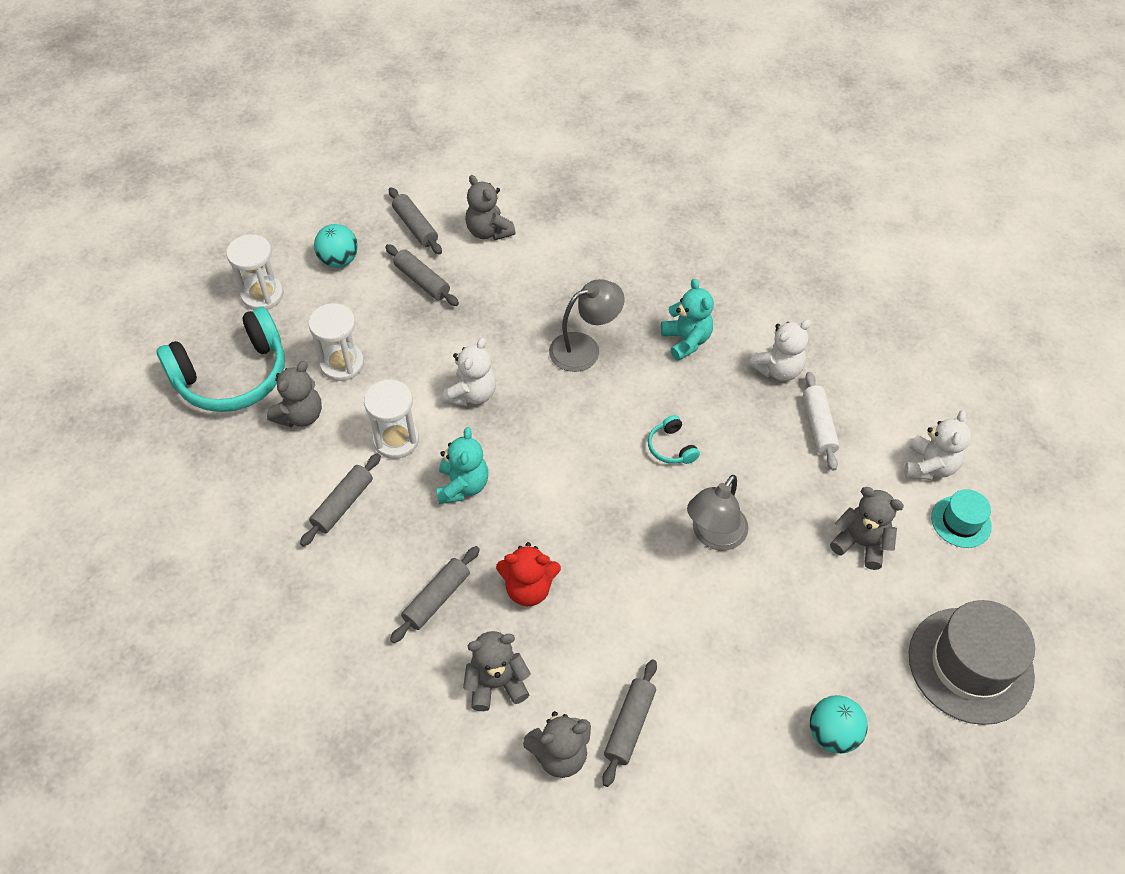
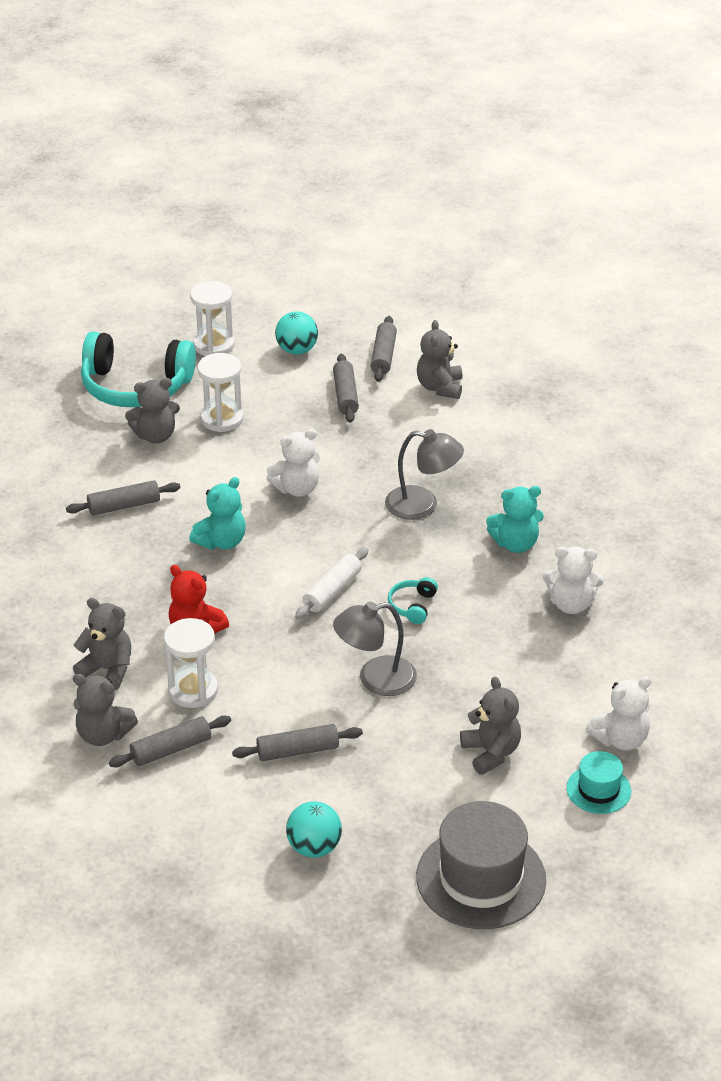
camera: 40 degrees right, 15 degrees down
(396, 440) = (206, 487): white hourglass -> white hourglass (193, 691)
(436, 598) = (124, 597): grey rolling pin -> grey rolling pin (297, 751)
(686, 340) = (515, 544): turquoise teddy bear -> turquoise teddy bear turned 60 degrees clockwise
(818, 426) = (557, 660): white rolling pin -> white rolling pin (332, 591)

